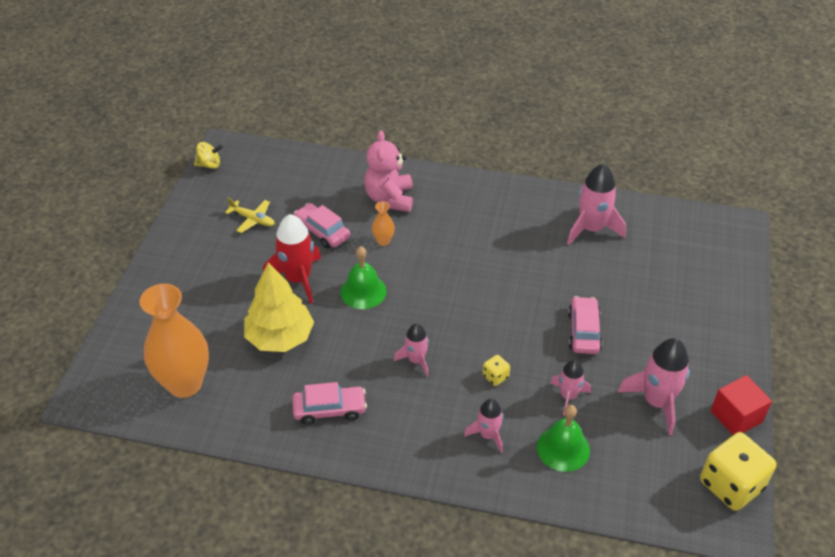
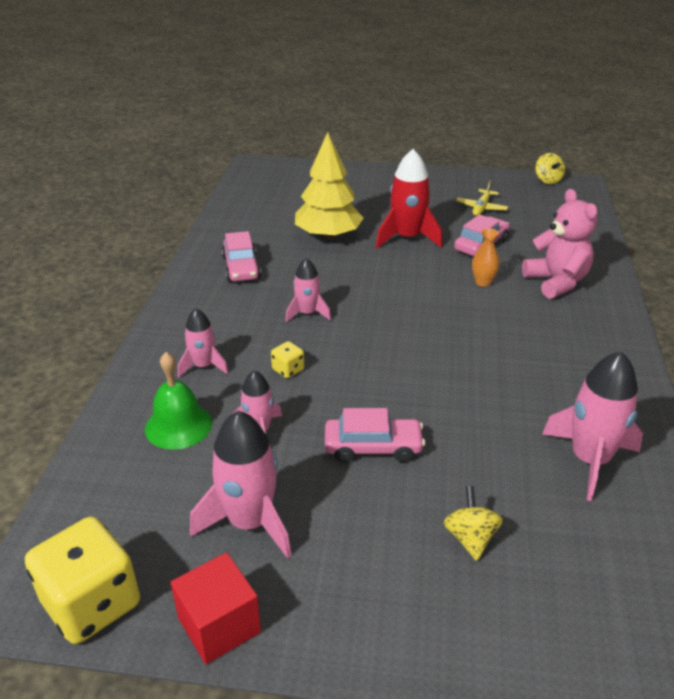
camera: 85 degrees right, 10 degrees down
(185, 384) = (270, 200): orange vase -> none
(363, 291) = (400, 275): green bell -> none
(389, 198) = (556, 282): pink teddy bear -> pink teddy bear turned 75 degrees clockwise
(659, 294) = (470, 538): none -> yellow spinning top

